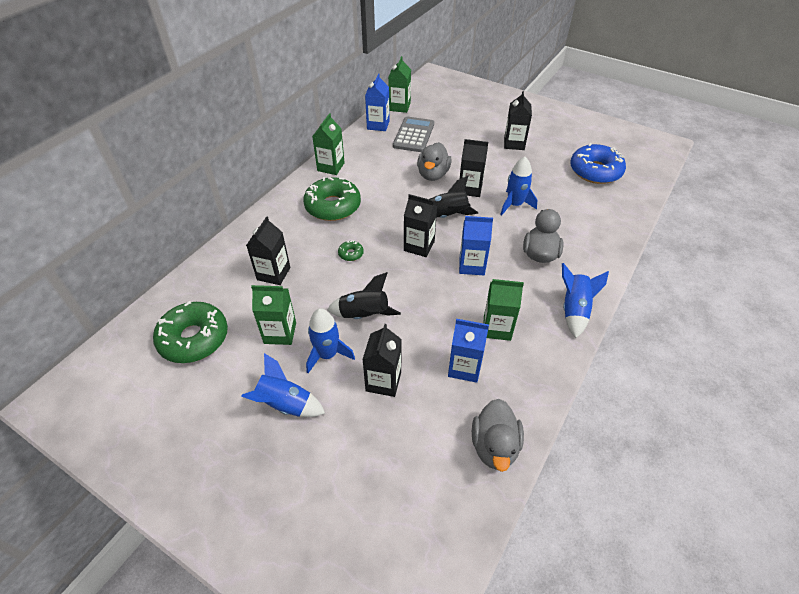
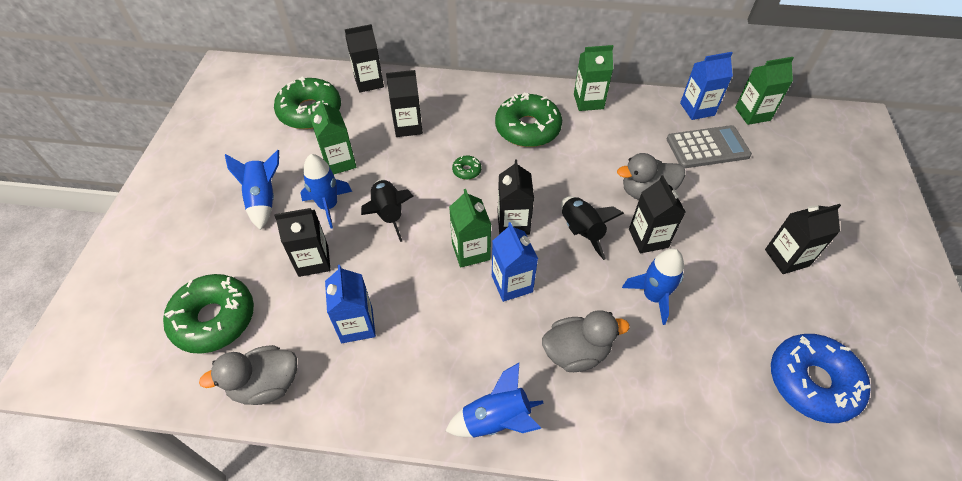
camera: 65 degrees right, 5 degrees up
(193, 283) = (369, 82): none -> black carton
(407, 476) = (214, 319): none -> green donut
(497, 328) = (426, 340): green carton -> green carton (470, 251)

